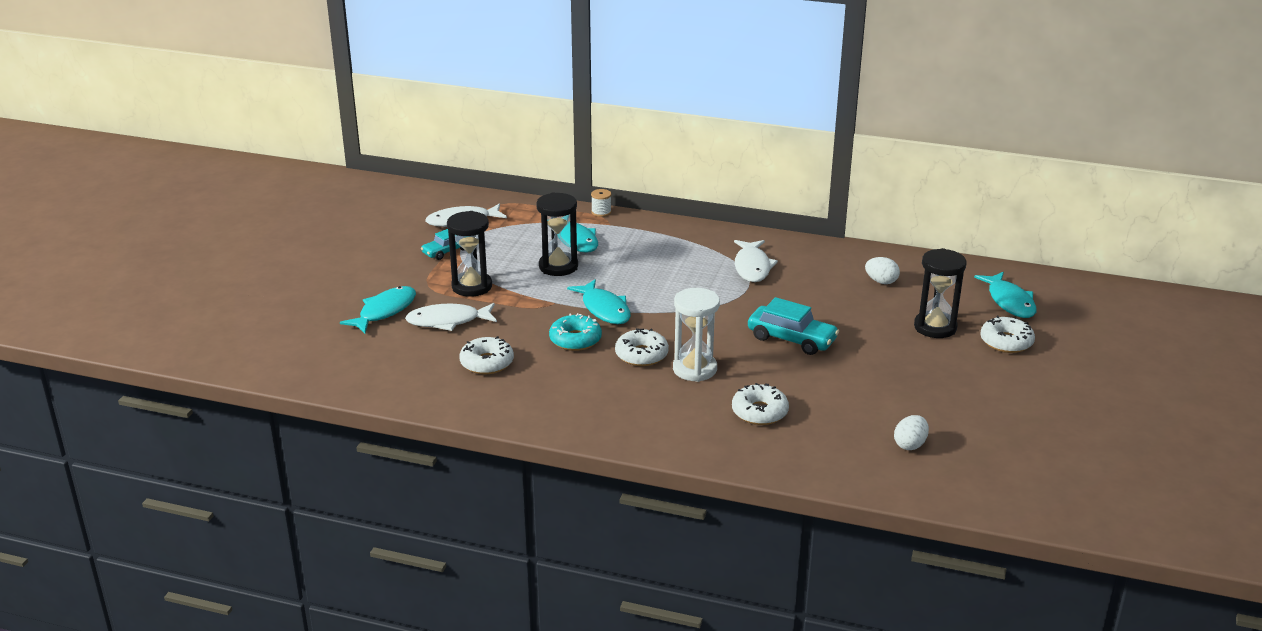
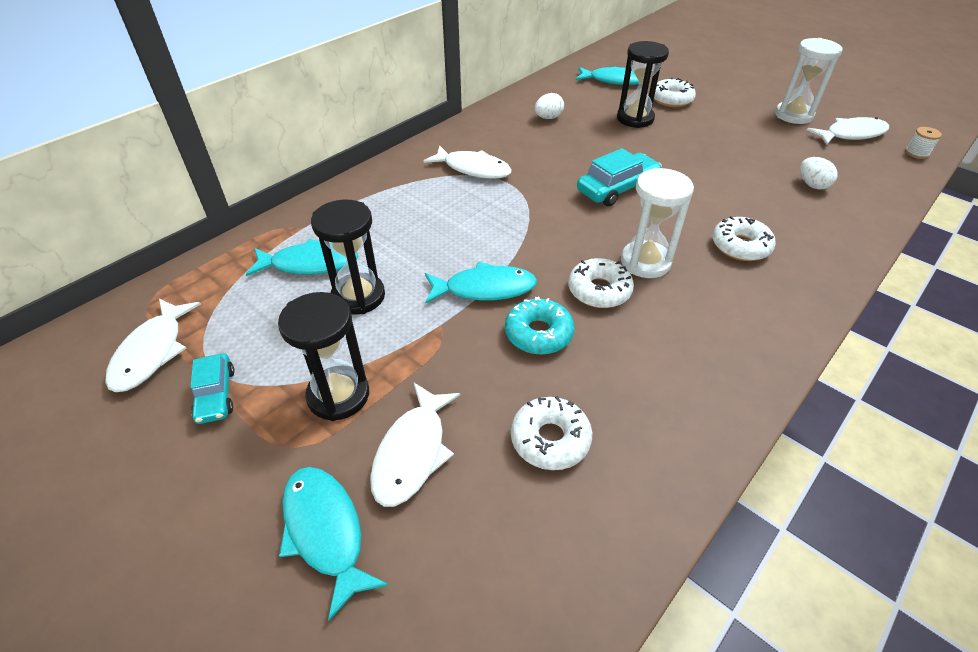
camera: 65 degrees left, 15 degrees up
(601, 212) = (268, 225): white spool -> white spool (916, 153)
(1060, 467) = (851, 134): none -> white fish
(1064, 424) = (793, 115): none -> white hourglass

